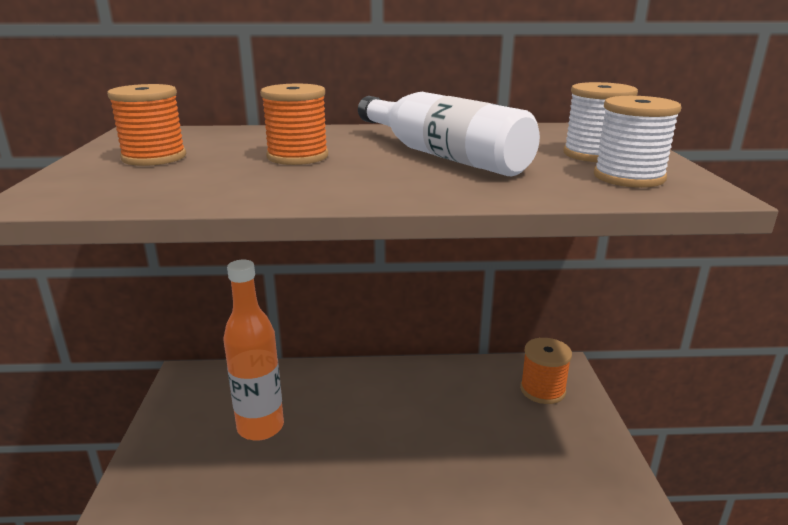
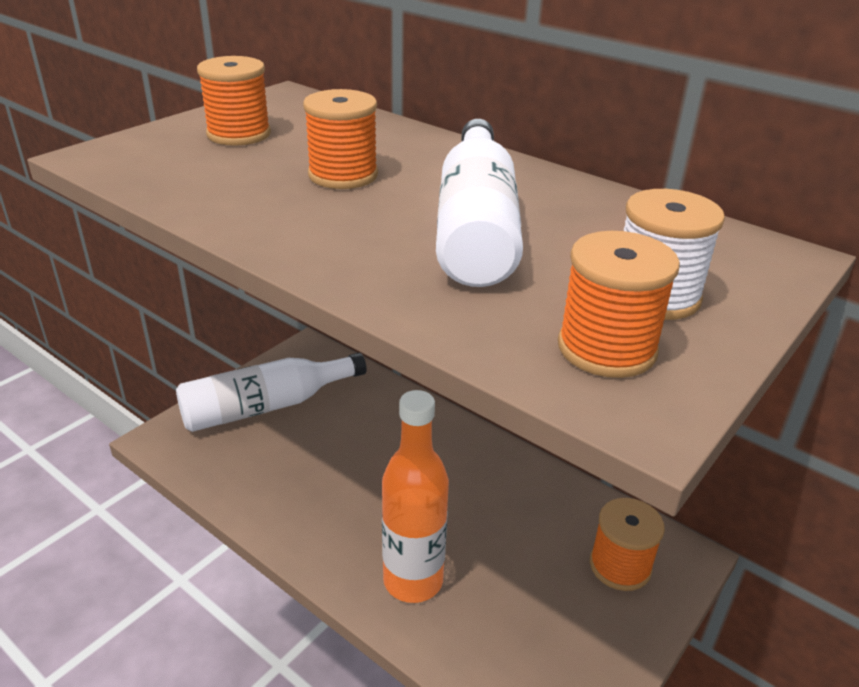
camera: 40 degrees right, 10 degrees up
(197, 431) = (266, 406): none -> white bottle
(260, 427) = (312, 432): orange bottle -> orange bottle (413, 580)
(628, 177) = (606, 348): white spool -> orange spool

